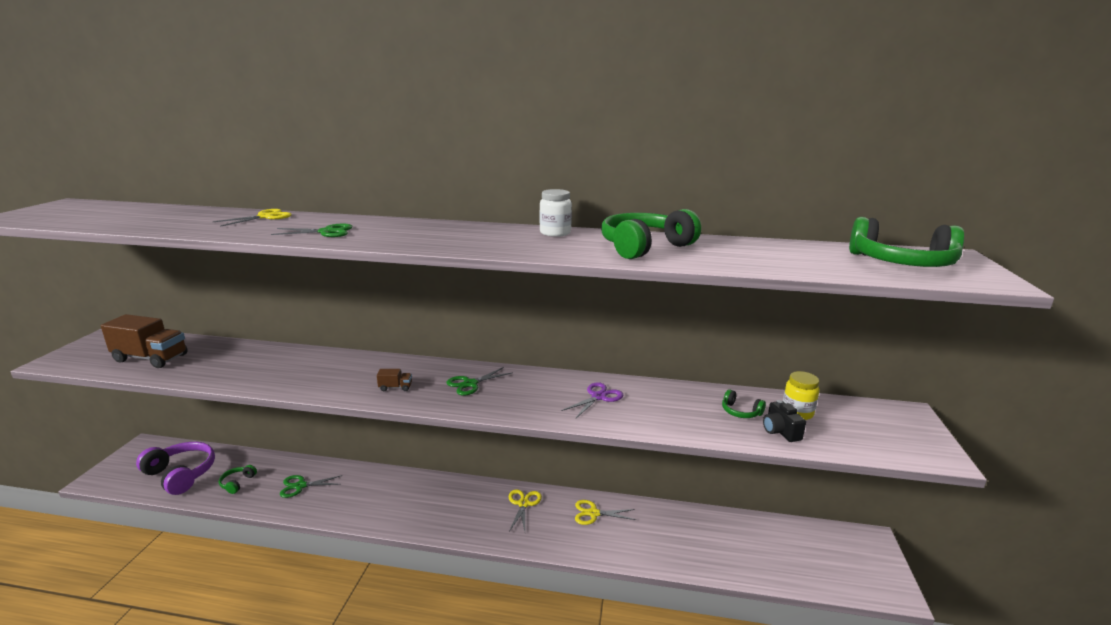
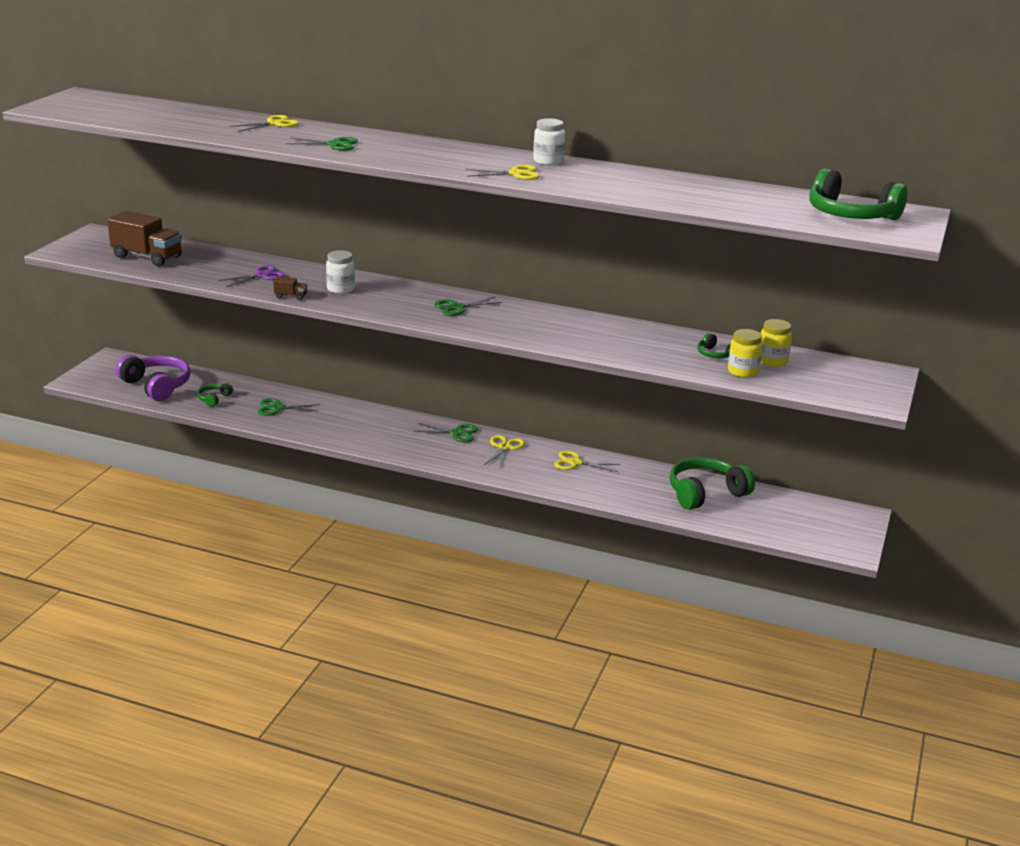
camera: 10 degrees right, 5 degrees up
(350, 375) = (341, 289): none -> white jar
(395, 387) = (384, 303): brown truck -> brown truck (291, 296)
(476, 492) = (457, 433): none -> green scissors
(528, 247) = (515, 174): none -> yellow scissors
(598, 397) = (581, 330): purple scissors -> purple scissors (262, 276)
(644, 247) = (624, 182): green headphones -> green headphones (705, 493)
(780, 431) = (743, 372): black camera -> yellow jar

